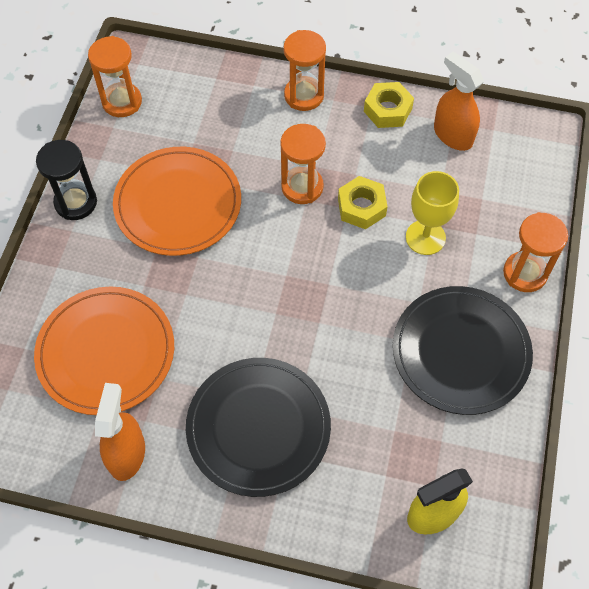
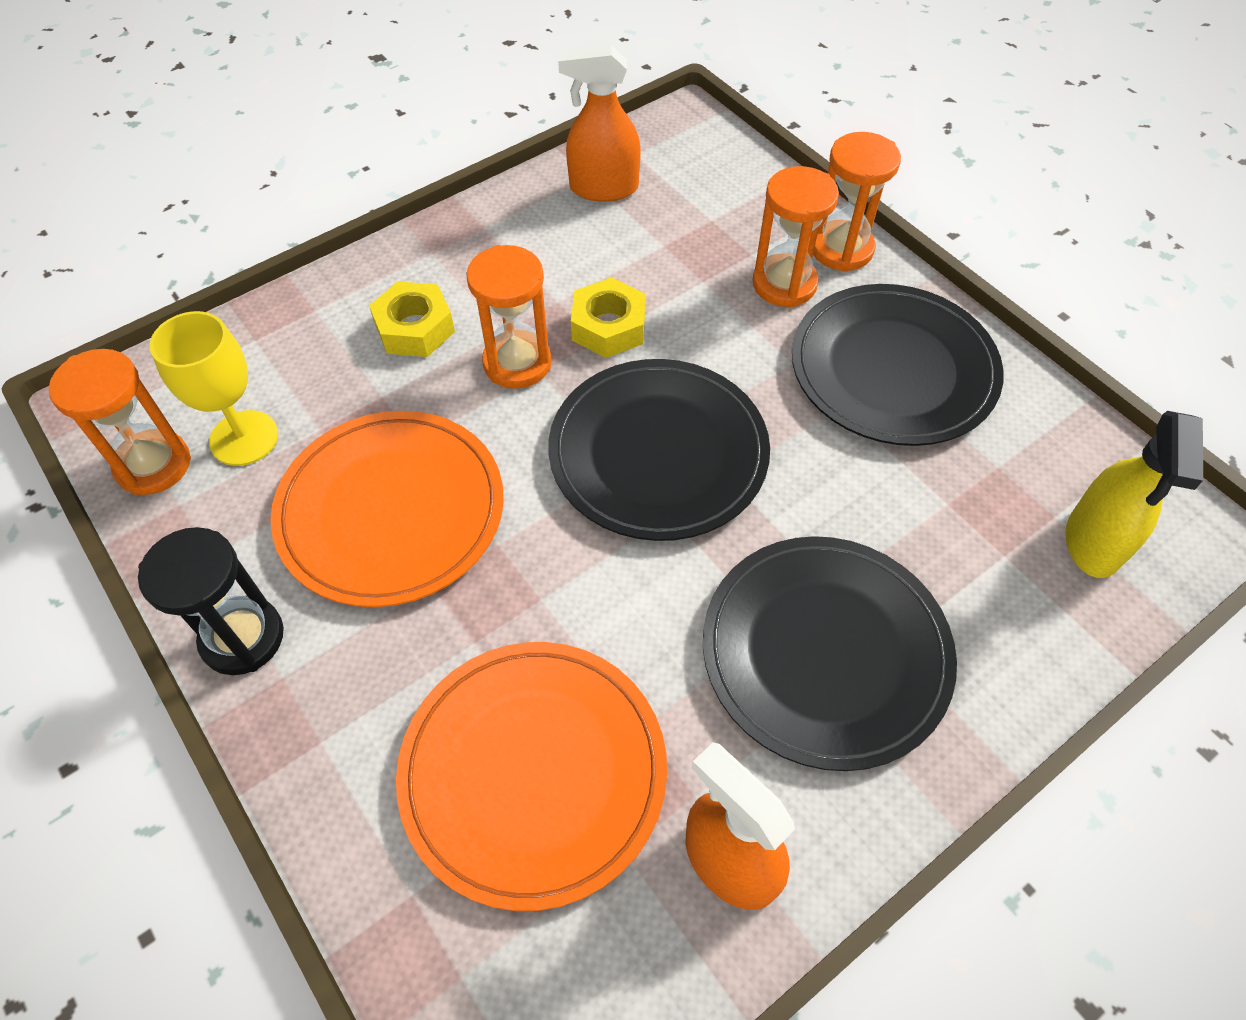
camera: 50 degrees left, 5 degrees down
(304, 95) = (391, 274): orange hourglass -> orange hourglass (784, 284)
(305, 283) = (658, 453): none -> black plate
(387, 110) = (505, 217): yellow nut -> yellow nut (415, 328)
(425, 237) = (711, 298): yellow goblet -> yellow goblet (244, 438)

